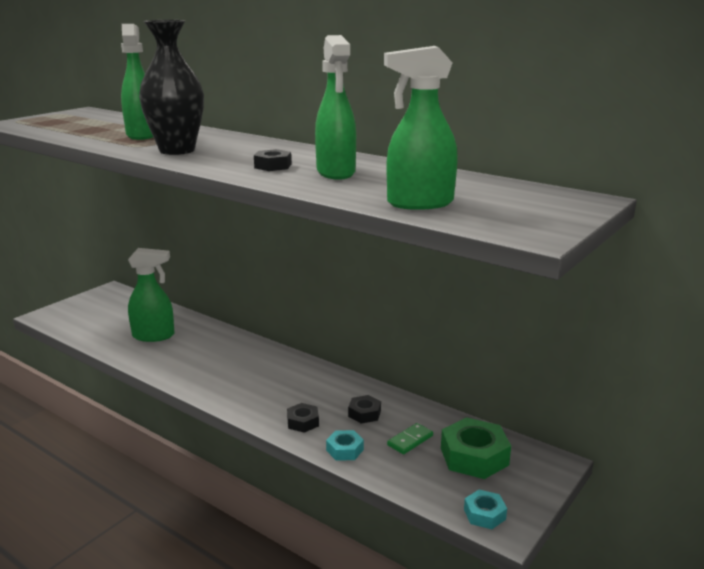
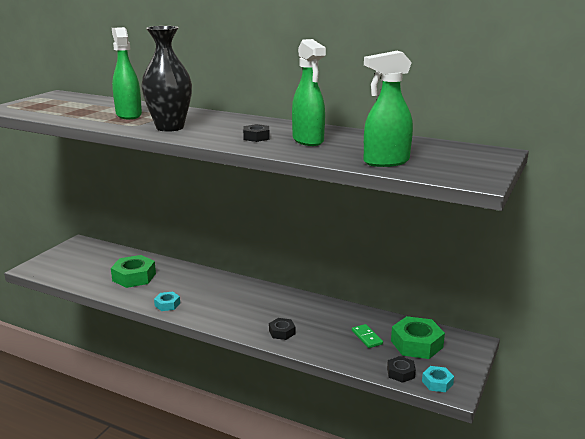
camera: 10 degrees left, 0 degrees up
(154, 336) = (134, 277): green spray bottle -> green nut
(345, 450) = (321, 349): turquoise nut -> turquoise nut (167, 304)
(364, 413) = (326, 321): black nut -> black nut (400, 373)
(410, 440) = (367, 337): green domino -> green domino turned 60 degrees counterclockwise

